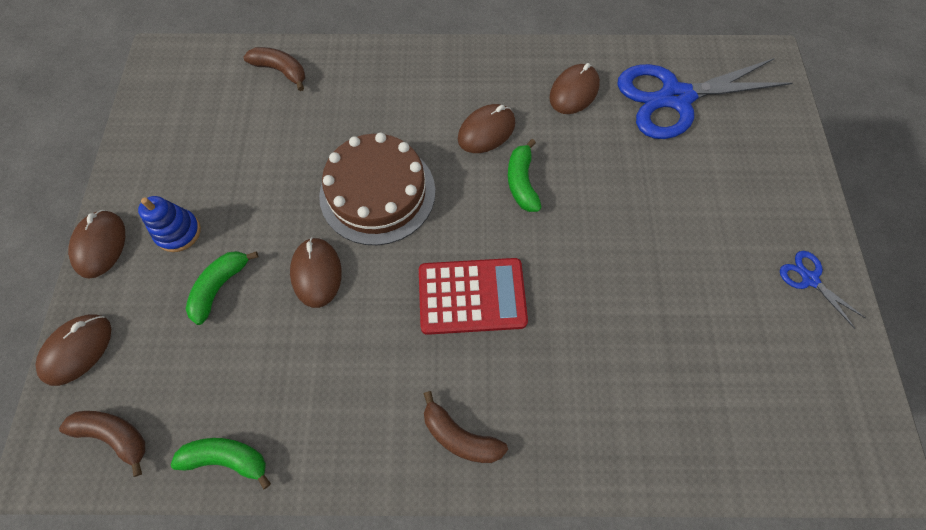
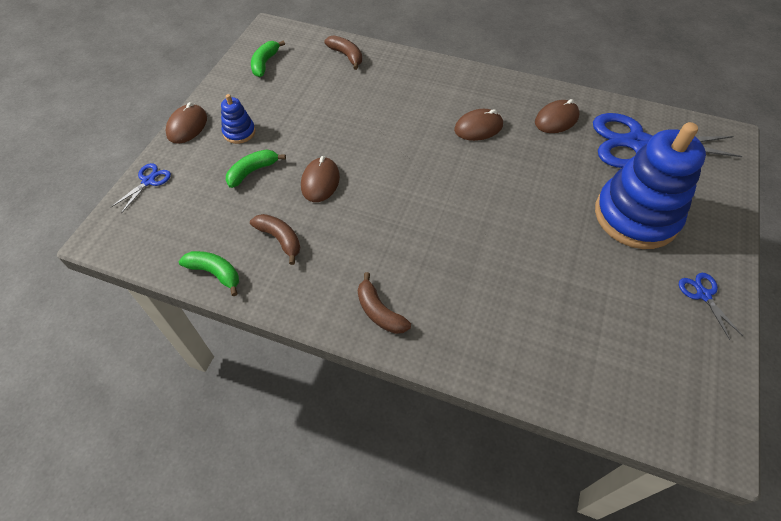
camera: 20 degrees right, 10 degrees down
(77, 350) = (148, 181): brown mouse -> blue scissors
(115, 435) = (150, 237): brown banana -> brown banana (280, 239)
(377, 193) = (383, 145): brown cake -> none
(472, 296) = (424, 227): red calculator -> none
(521, 182) = (492, 166): green banana -> green banana (265, 63)
(706, 198) = (636, 216): none -> blue stacking toy

